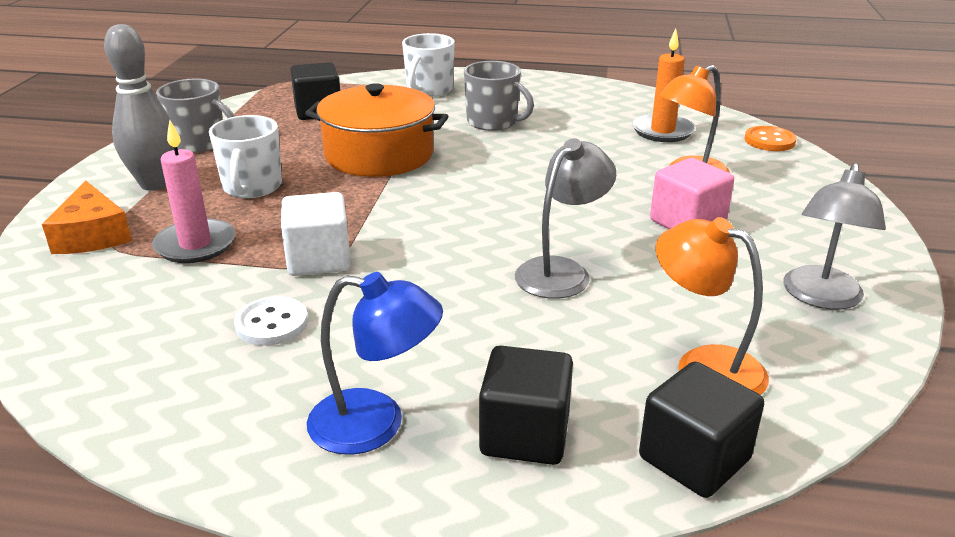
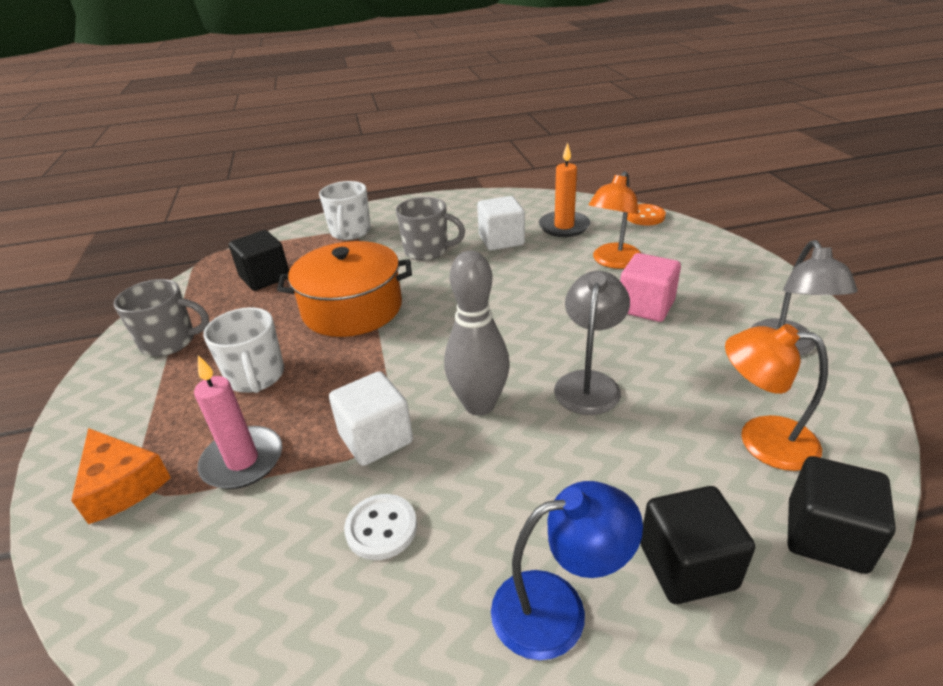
camera: 20 degrees left, 5 degrees up
(155, 184) = (153, 401): grey bowling pin -> grey bowling pin (479, 405)
(580, 129) = (501, 240): none -> white cube

